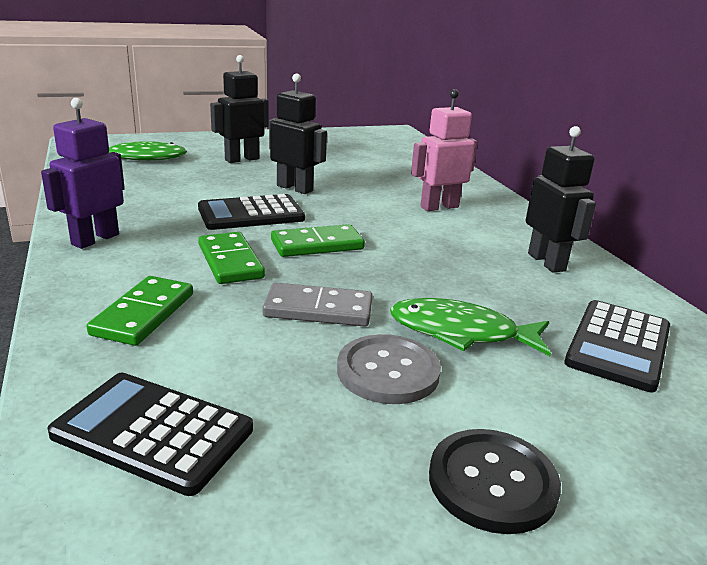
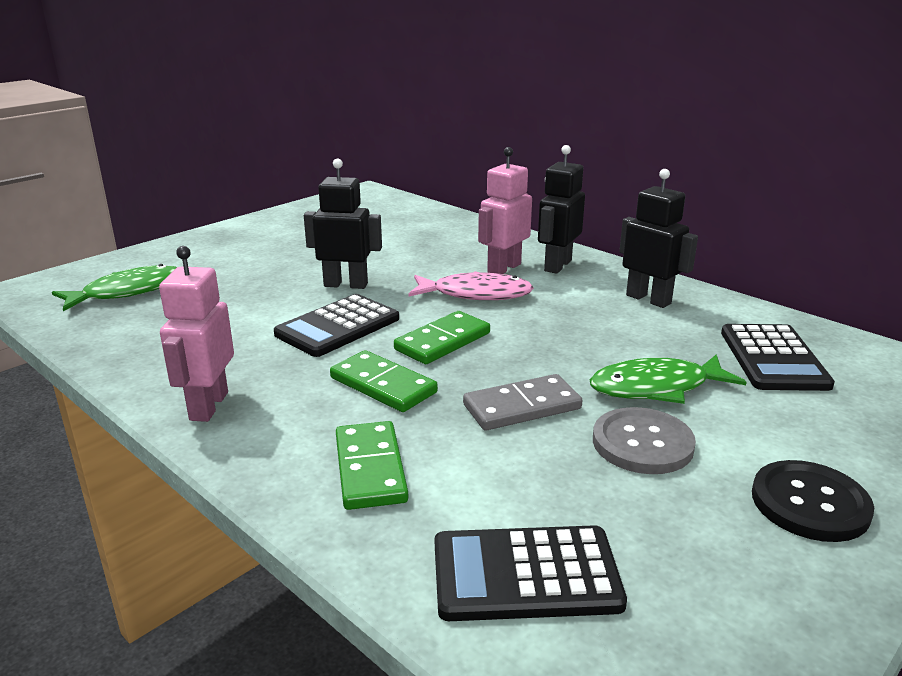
camera: 25 degrees left, 0 degrees up
(95, 239) = (208, 406): purple robot -> pink robot
(242, 159) = (247, 264): black robot -> black robot (557, 265)
(390, 219) = (476, 294): none -> pink fish

